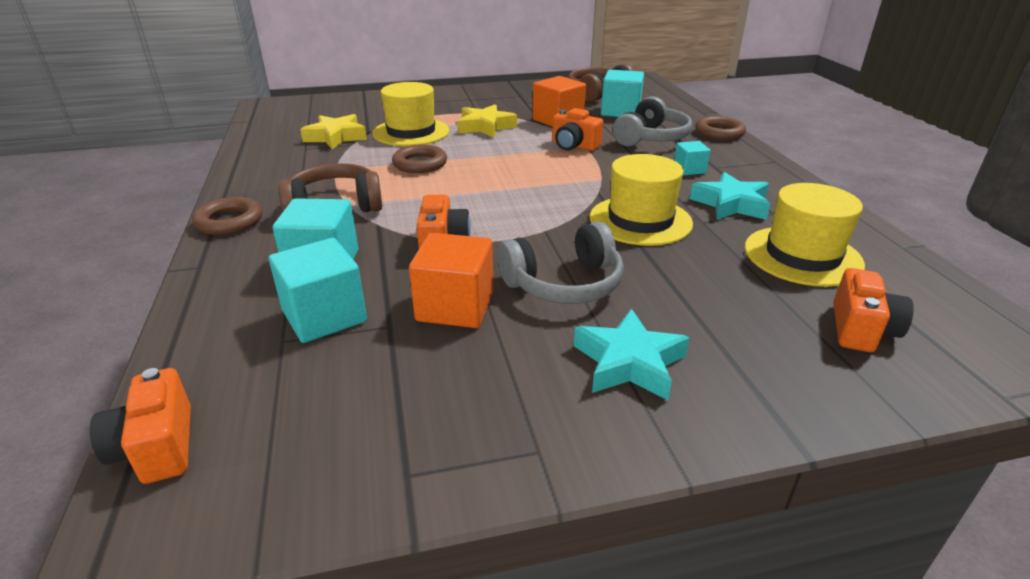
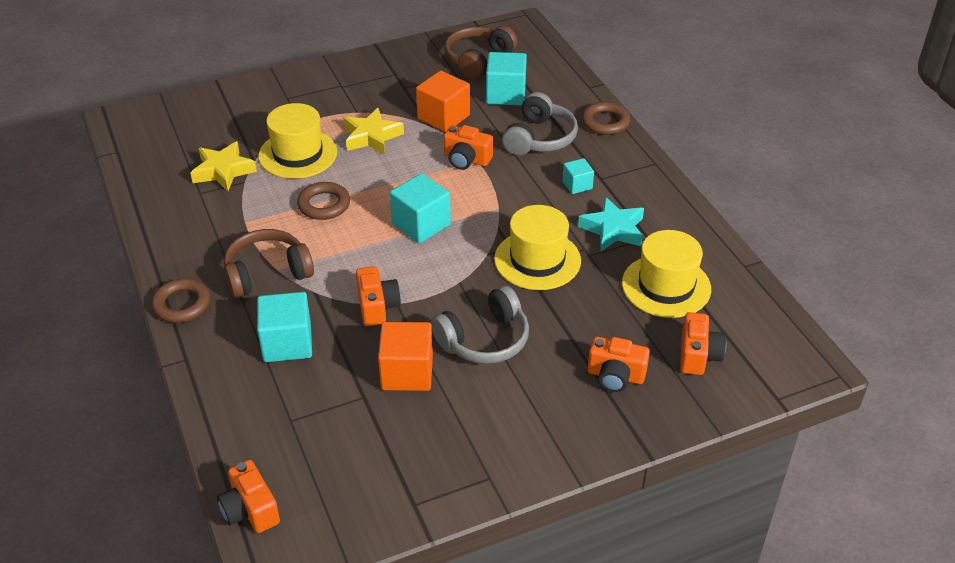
camera: 10 degrees left, 10 degrees up
(324, 316) = (312, 394): turquoise cube -> turquoise cube (421, 224)
(629, 363) = (539, 405): turquoise star -> none
(741, 340) = (615, 376): none -> orange camera

